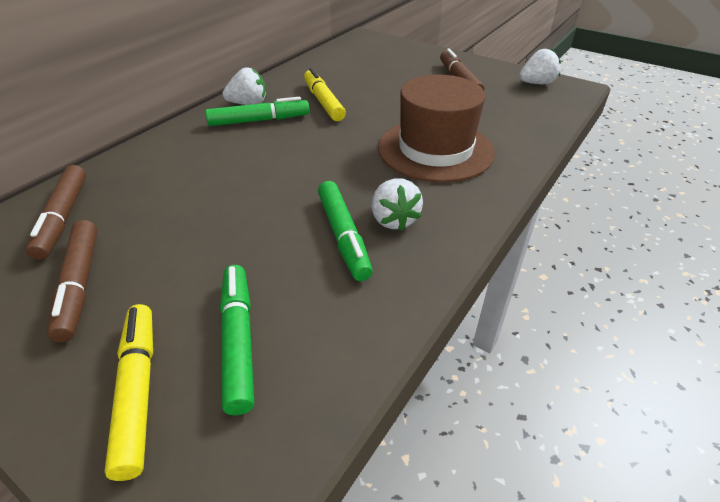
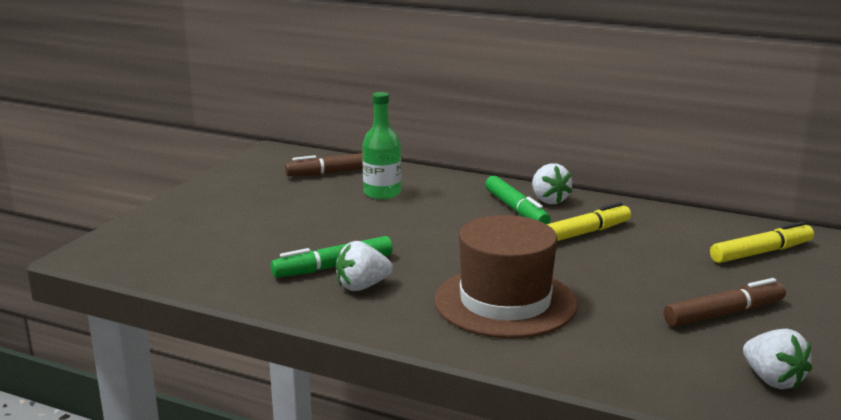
camera: 80 degrees right, 20 degrees down
(79, 285) = (266, 192): brown marker -> none
(138, 390) = (179, 224): yellow marker -> yellow marker (761, 253)
(162, 188) = (382, 193): none -> green bottle
(239, 340) = (216, 244): green marker -> none

